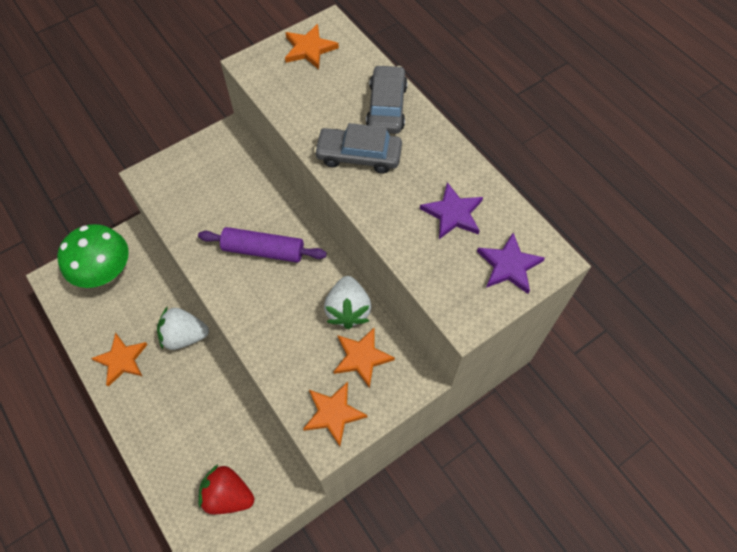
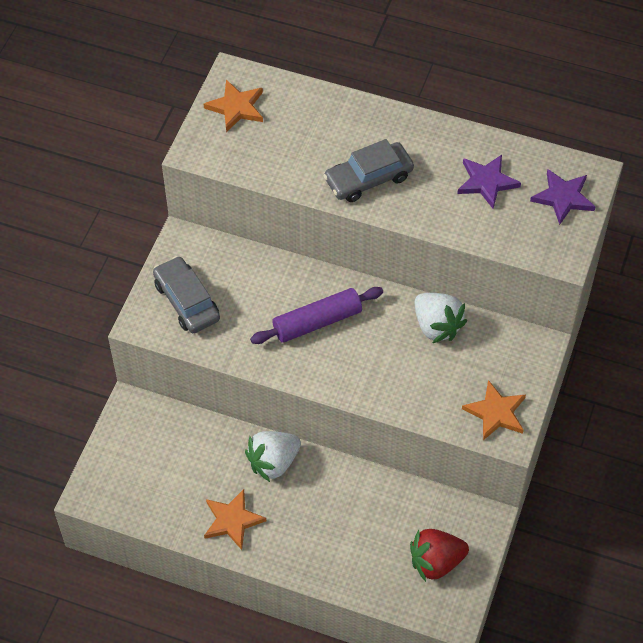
camera: 35 degrees left, 5 degrees down
(106, 273) = (138, 456): green mushroom -> none
(362, 357) = (481, 356): orange star -> none
(386, 107) = (354, 123): grey car -> grey car (187, 301)

